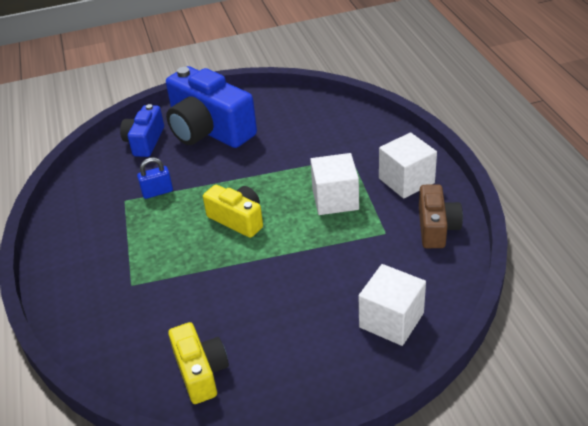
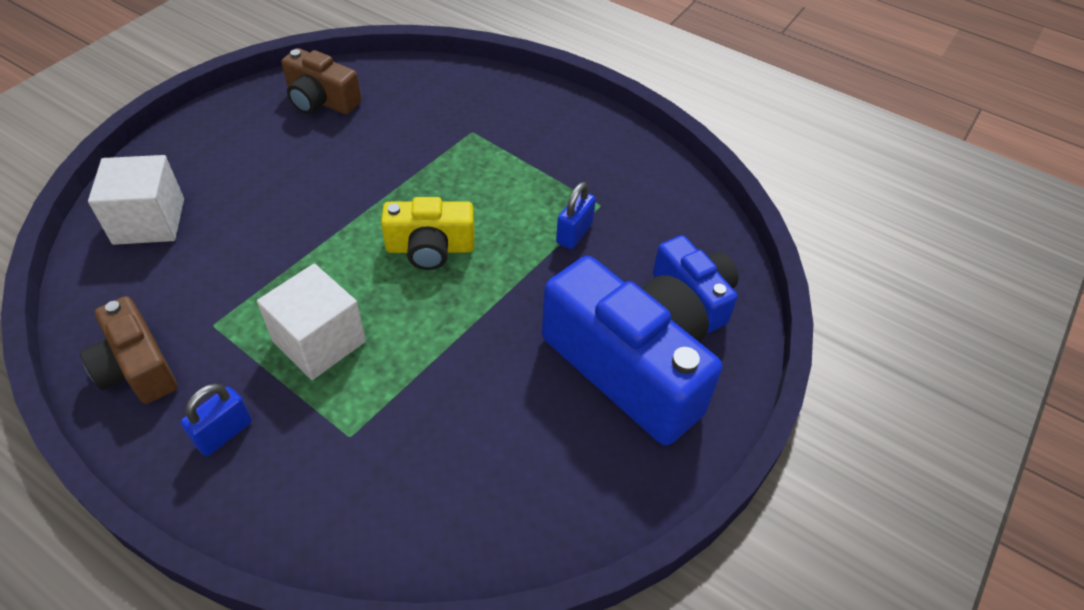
camera: 135 degrees right, 10 degrees up
(201, 372) = (321, 100): yellow camera -> brown camera
(209, 130) = (630, 367): blue camera -> blue camera turned 45 degrees clockwise
(406, 181) = (224, 433): white cube -> blue padlock

